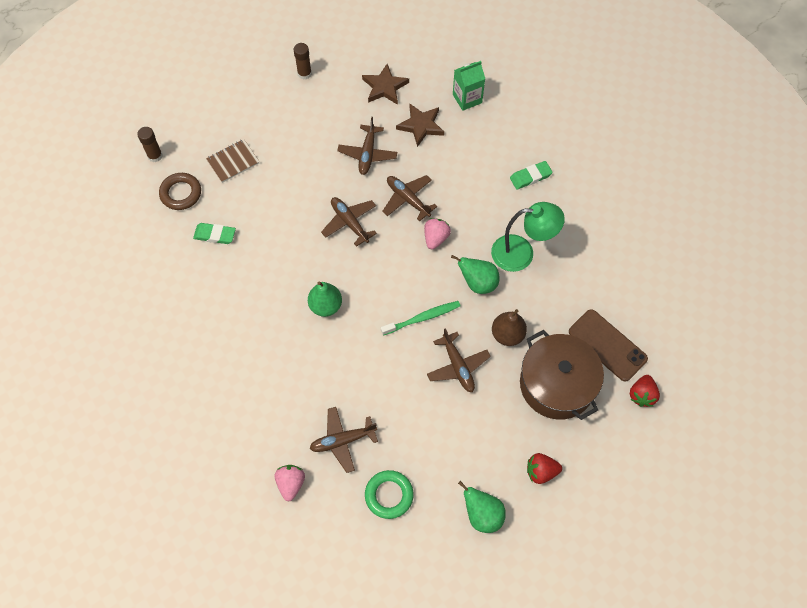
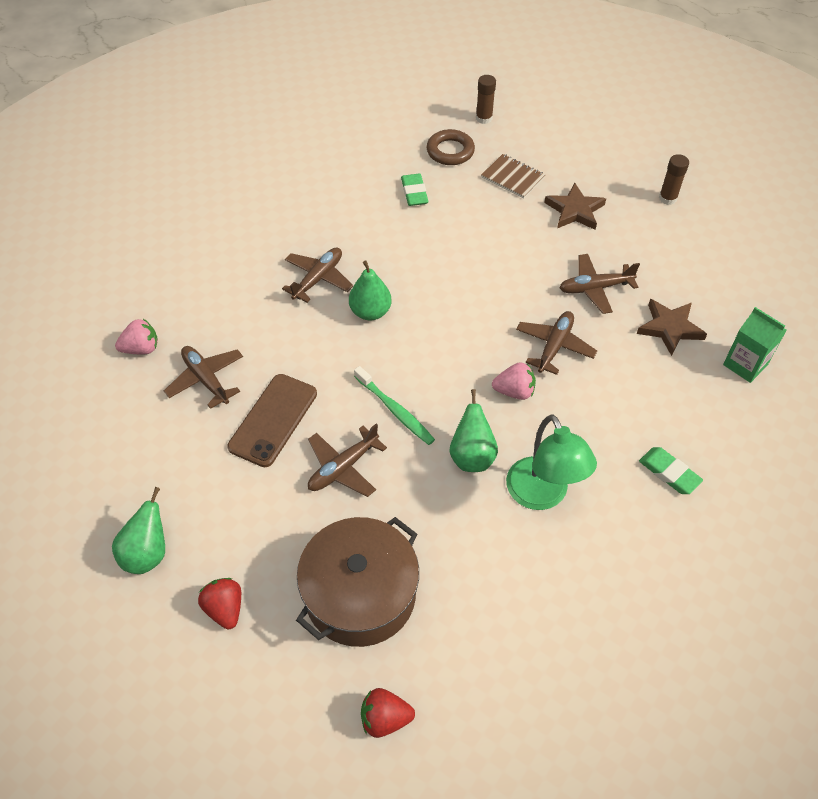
camera: 70 degrees right, 10 degrees down
(349, 223) = (490, 300): brown plane -> brown plane (318, 279)
(385, 87) = (702, 276): brown star -> brown star (575, 210)
(389, 495) = (150, 445): green ring -> none
(507, 335) = (411, 512): brown pear -> none
(607, 345) = (447, 647): brown phone -> brown phone (273, 420)

